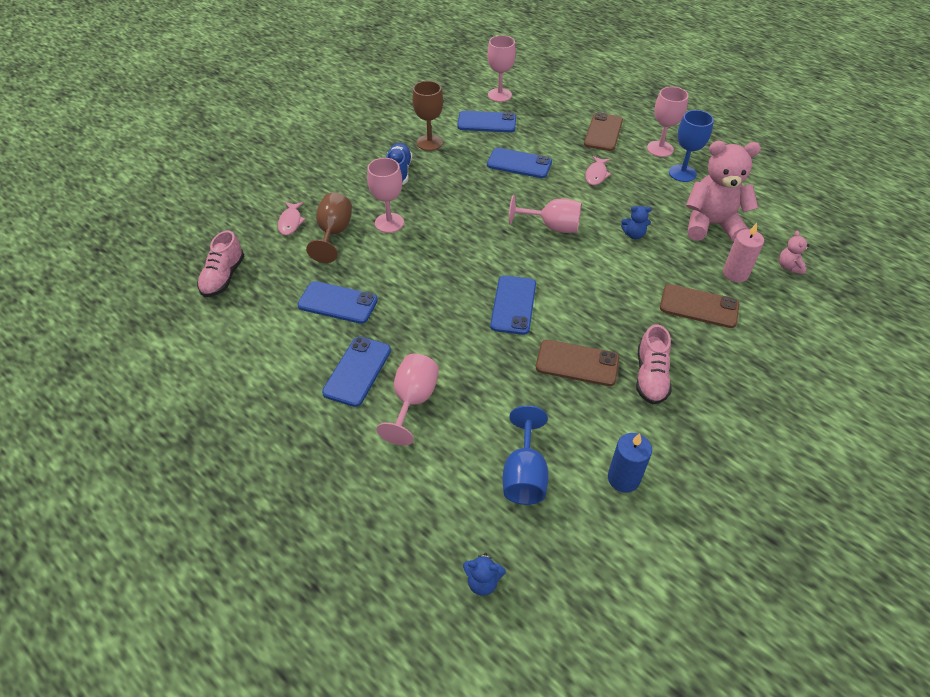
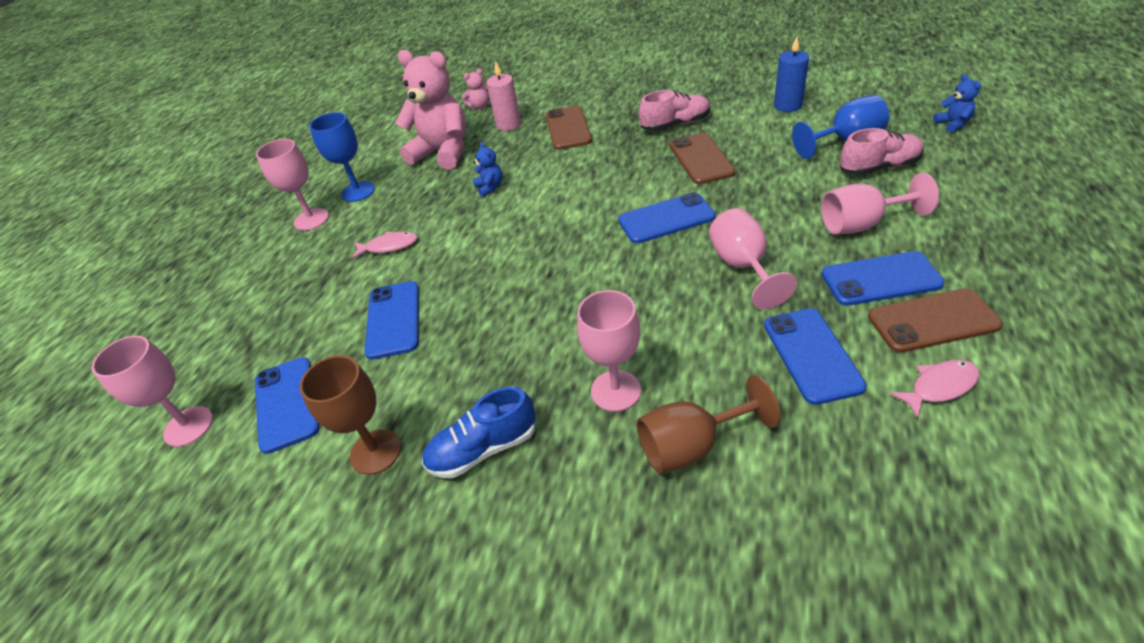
camera: 110 degrees left, 5 degrees down
(223, 277) = (923, 538): pink shoe -> pink shoe (878, 167)
(290, 222) = (716, 530): pink fish -> pink fish (939, 387)
(552, 227) = (515, 242): pink goblet -> pink goblet (743, 266)
(603, 132) = (285, 273): brown phone -> brown phone (933, 321)
(711, 225) = (443, 152): pink teddy bear -> pink teddy bear turned 135 degrees clockwise

